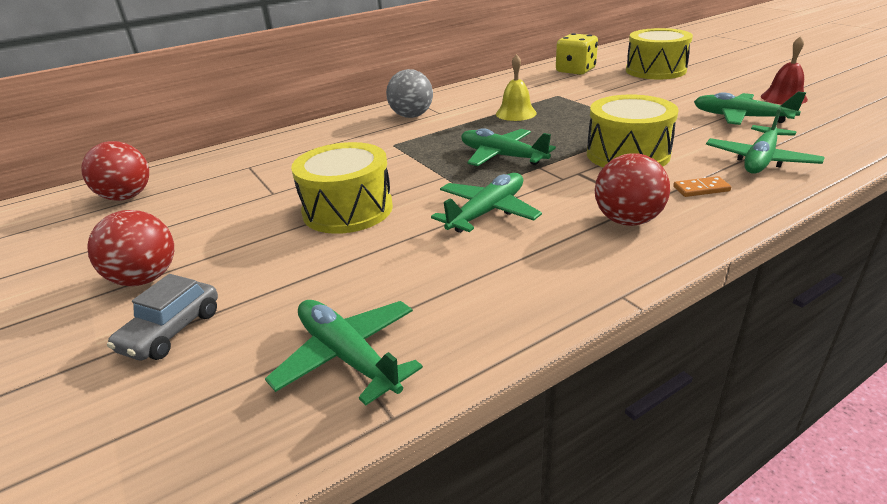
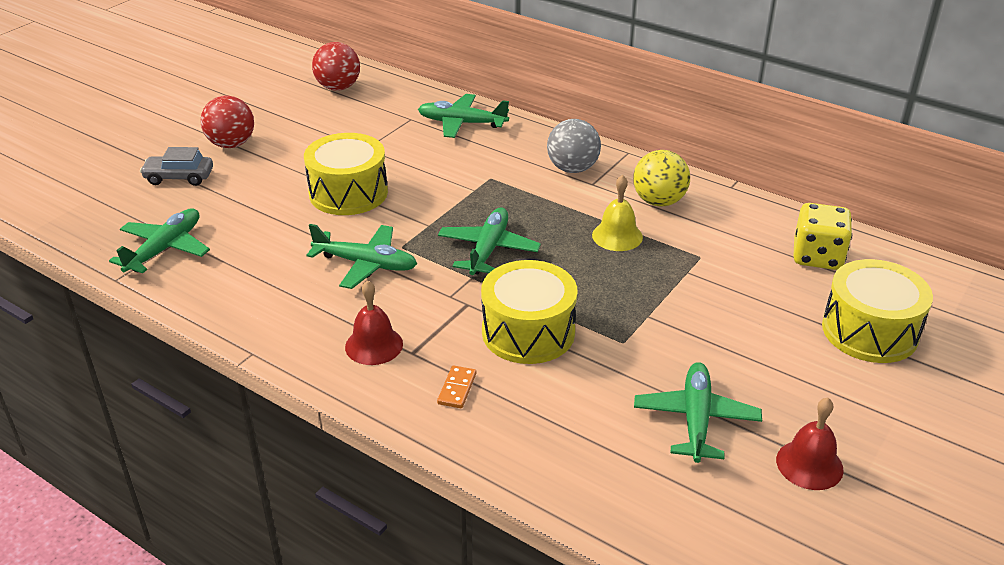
camera: 65 degrees right, 5 degrees up
(482, 97) = (659, 201): none -> yellow ball
(627, 220) = (374, 345): red ball -> red bell
(701, 189) = (457, 389): orange domino -> orange domino turned 45 degrees clockwise
(760, 160) = (553, 433): green plane -> green plane (462, 123)

